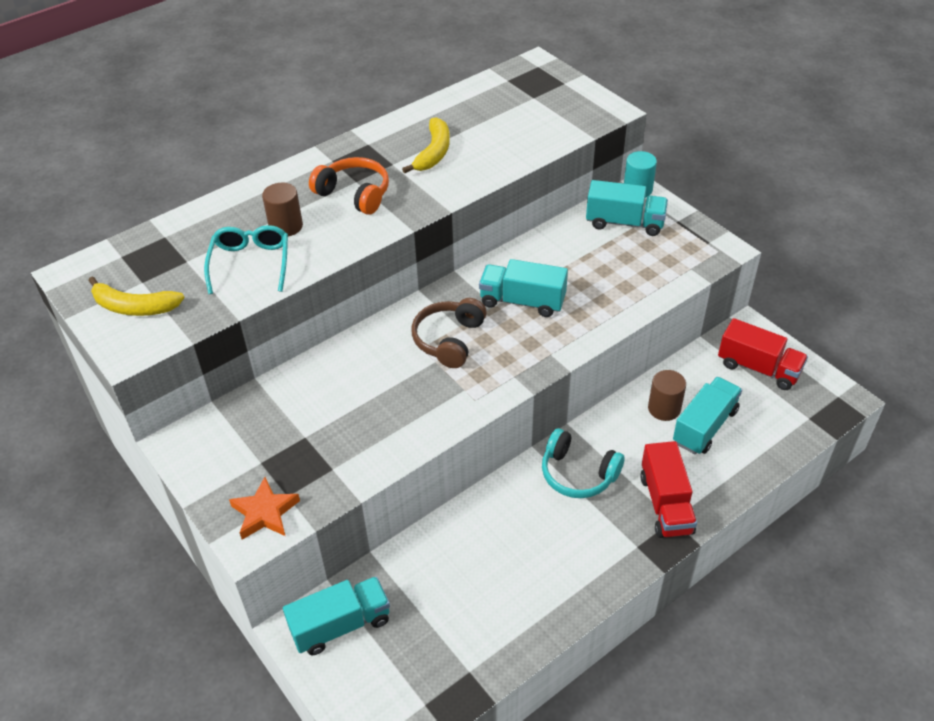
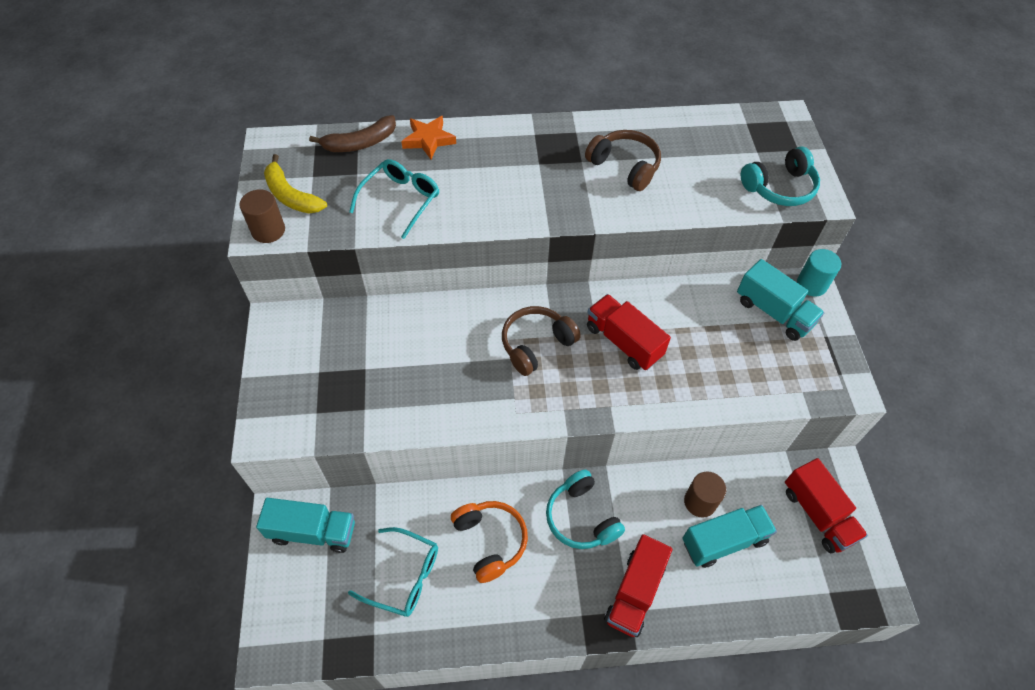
camera: 30 degrees right, 10 degrees up
(167, 235) = (360, 143): none -> brown banana
(265, 512) = (291, 417): orange star -> orange star (428, 140)
(286, 226) = (452, 179): brown cylinder -> brown cylinder (268, 230)
(354, 194) = (528, 175): orange headphones -> orange headphones (490, 541)
(433, 152) = (624, 166): yellow banana -> brown headphones
(460, 609) = (404, 576): none -> turquoise glasses
(522, 301) = (623, 342): turquoise truck -> red truck
(572, 116) = (779, 187): none -> turquoise headphones

